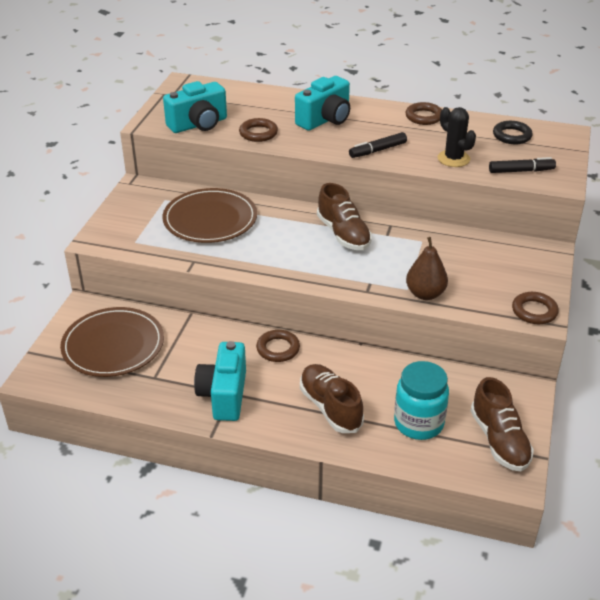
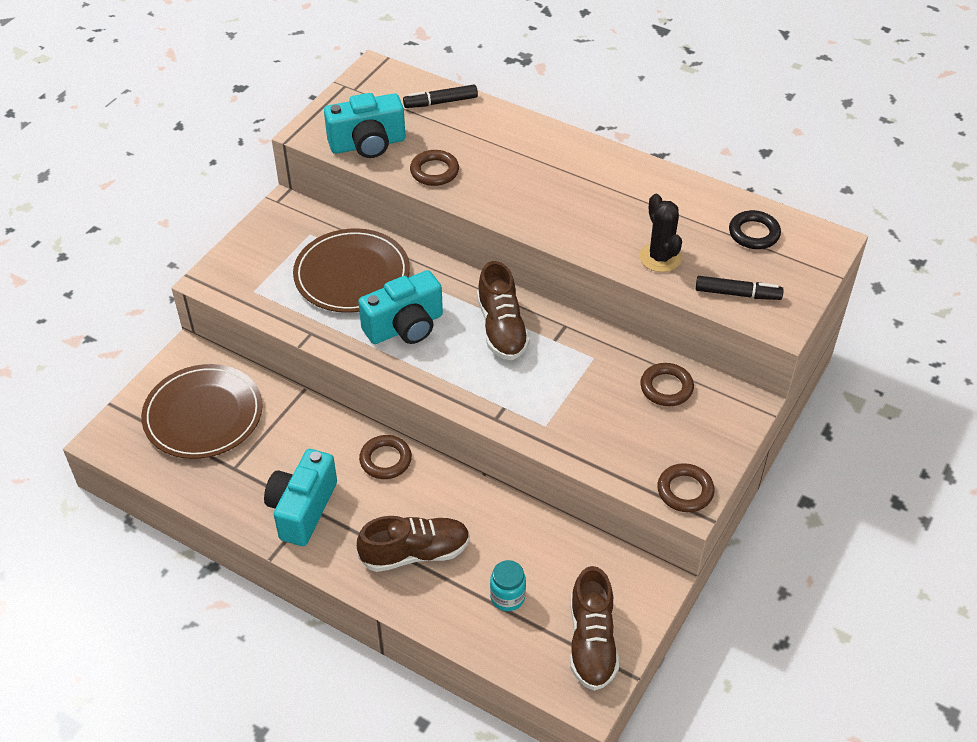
camera: 15 degrees right, 10 degrees up
(325, 120) = (526, 164): turquoise camera -> turquoise camera (405, 327)
(330, 407) = (415, 553): brown shoe -> brown shoe turned 90 degrees clockwise
(377, 150) = (570, 226): black marker -> black marker (440, 102)
(418, 423) = (507, 597): turquoise jar -> turquoise jar, size x0.58
(424, 117) = (653, 181): brown ring -> brown ring (666, 388)
(425, 294) = (563, 437): brown pear -> none

